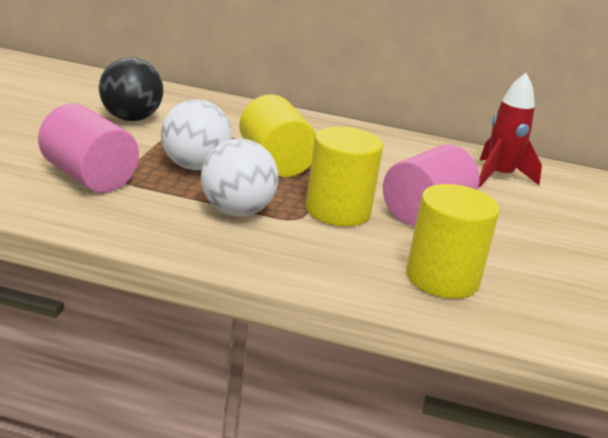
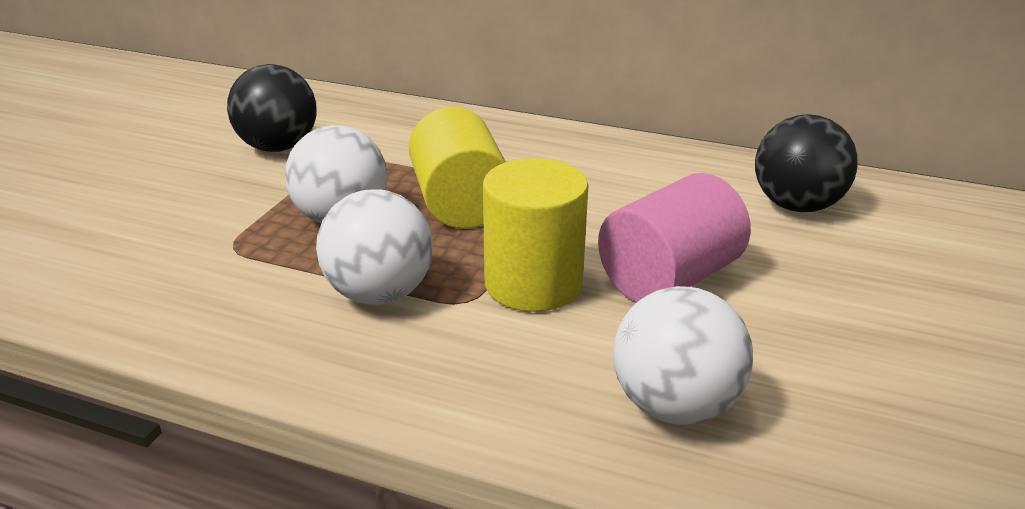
camera: 10 degrees right, 5 degrees up
(88, 177) = (185, 247): pink cylinder -> none
(442, 278) = (675, 405): yellow cylinder -> white ball
(499, 176) = (796, 206): red rocket -> black ball

